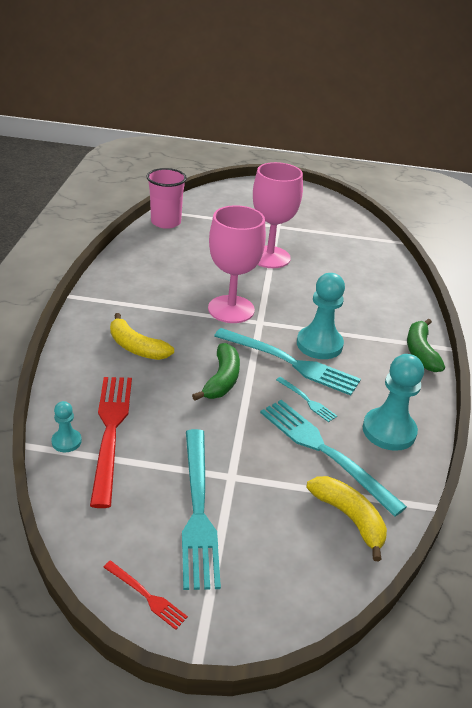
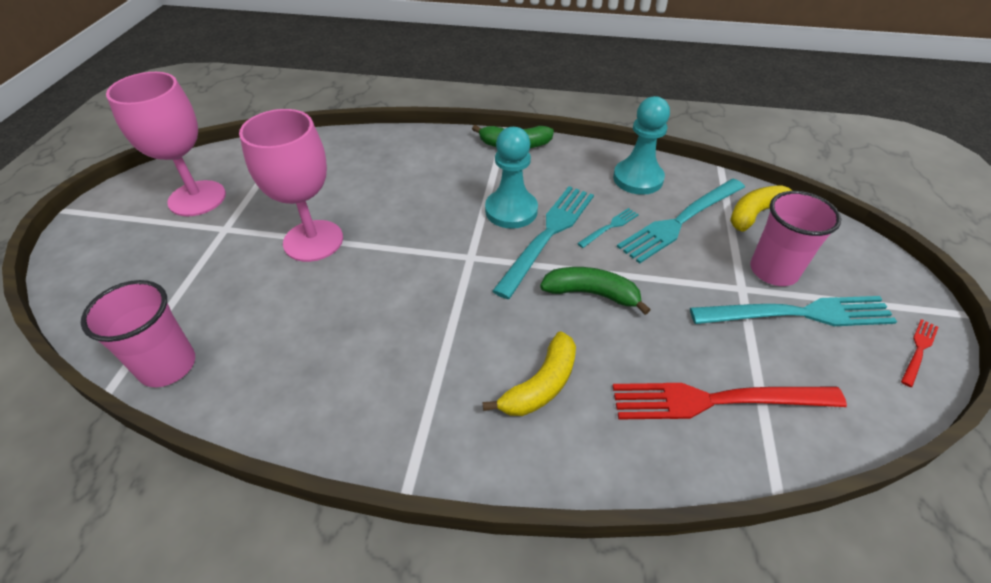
camera: 85 degrees left, 10 degrees up
(66, 441) = (753, 449): turquoise pawn -> none
(231, 309) = (443, 283): pink goblet -> pink goblet (197, 198)
(256, 507) = (773, 271): none -> pink cup

